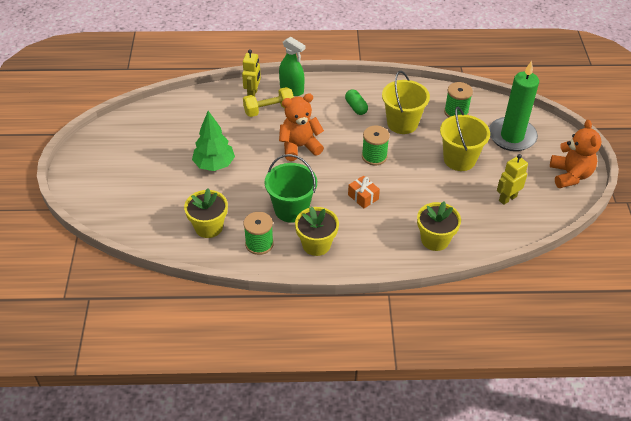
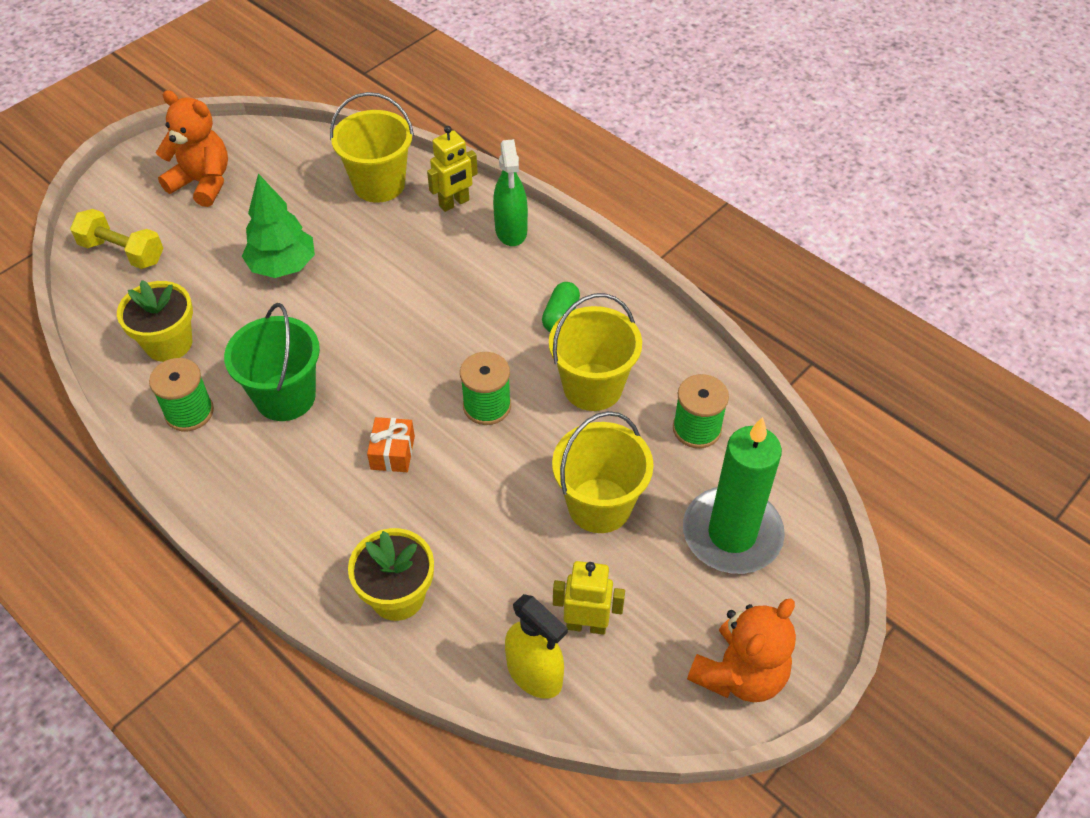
camera: 45 degrees right, 5 degrees up
(208, 107) = (379, 184): none -> yellow bucket
(269, 110) = (444, 239): yellow dumbbell -> yellow dumbbell (122, 252)
(299, 147) = (412, 318): orange teddy bear -> orange teddy bear (203, 183)
(316, 244) = (248, 470): yellow flower pot -> none
(513, 225) = (535, 674): none -> yellow spray bottle

